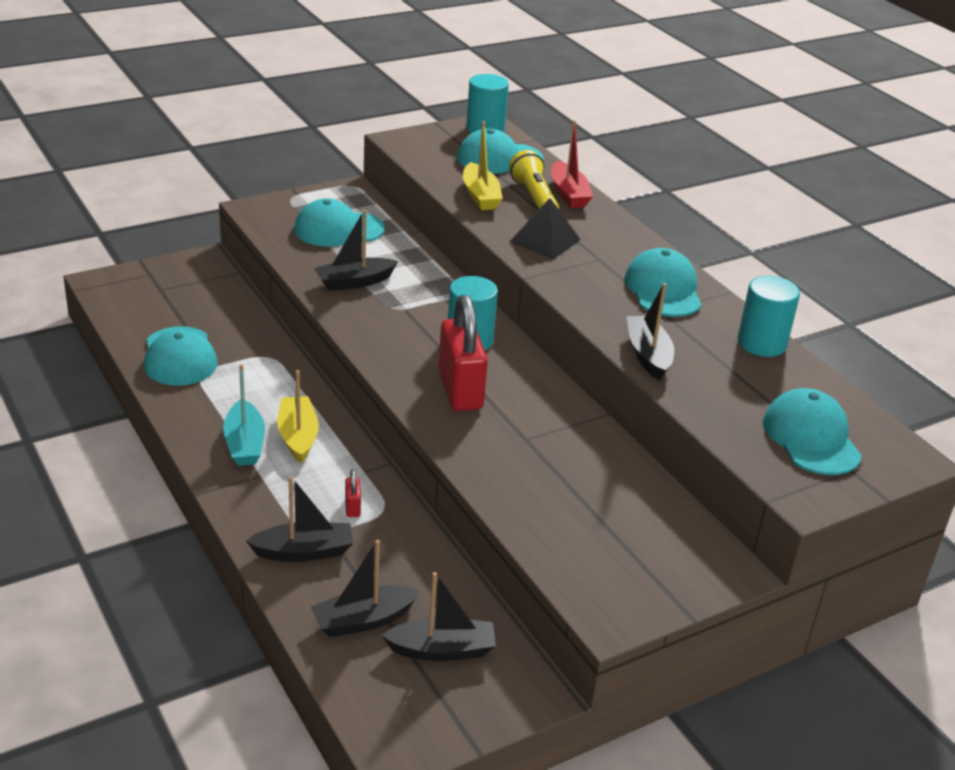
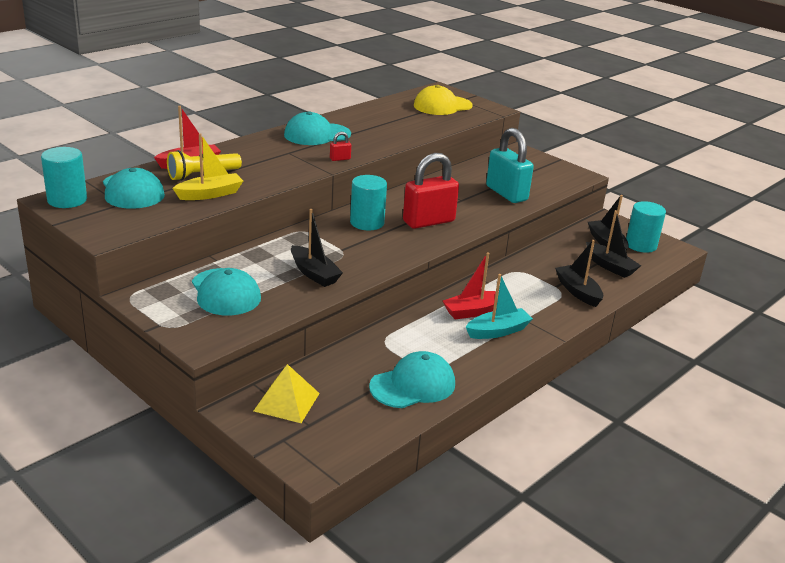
camera: 105 degrees left, 5 degrees down
(200, 283) = (286, 402): none -> yellow pyramid
(298, 436) = (473, 311): yellow boat -> red boat
(352, 507) = (525, 281): red padlock -> red padlock (340, 159)
(540, 493) = (506, 193): none -> turquoise padlock
(545, 240) = (272, 169): black pyramid -> none
(648, 355) = (398, 138): black boat -> none
(761, 343) = (360, 112): turquoise cylinder -> turquoise cylinder (641, 245)
(811, 437) = (442, 106): turquoise cap -> yellow cap

